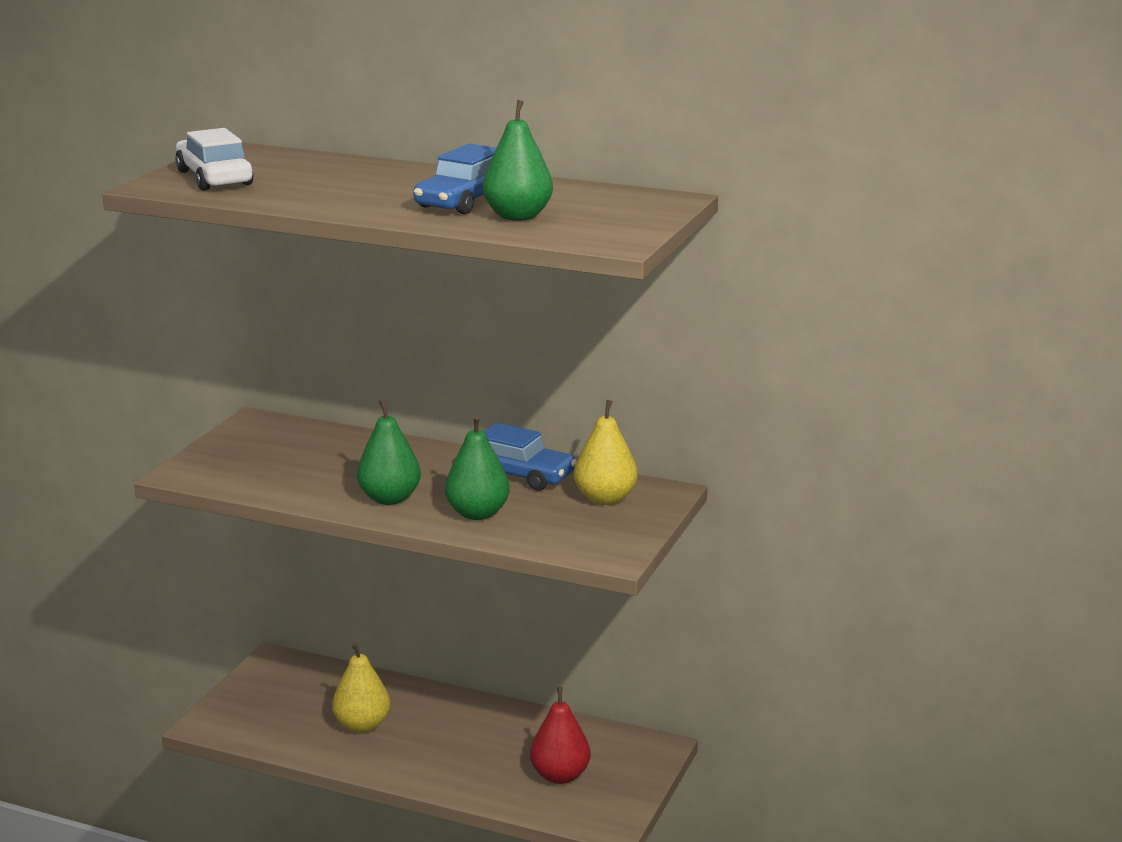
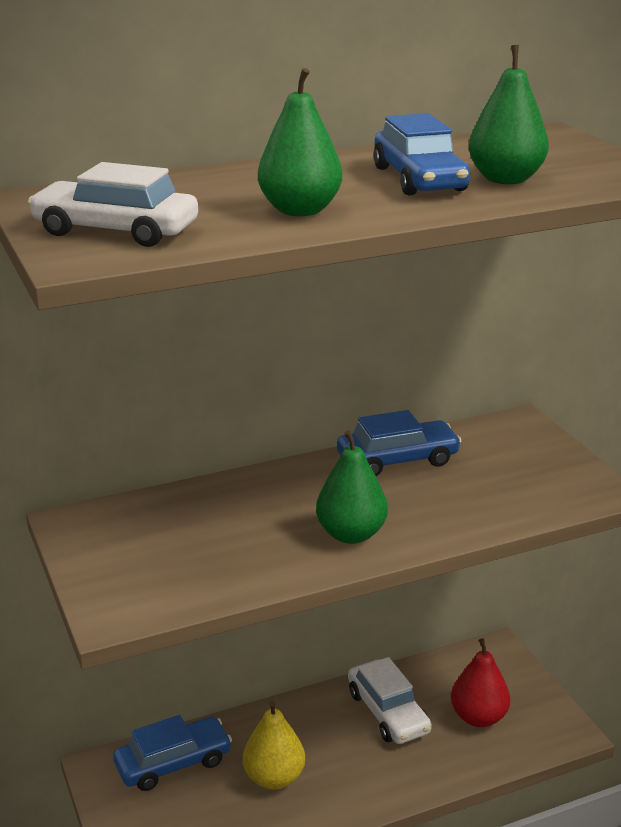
camera: 45 degrees left, 5 degrees up
(318, 682) = (173, 763): none -> blue car
(477, 513) = (443, 510): green pear -> green pear (300, 210)
(501, 735) = (388, 712): none -> white car
(605, 499) = (498, 448): yellow pear -> none

